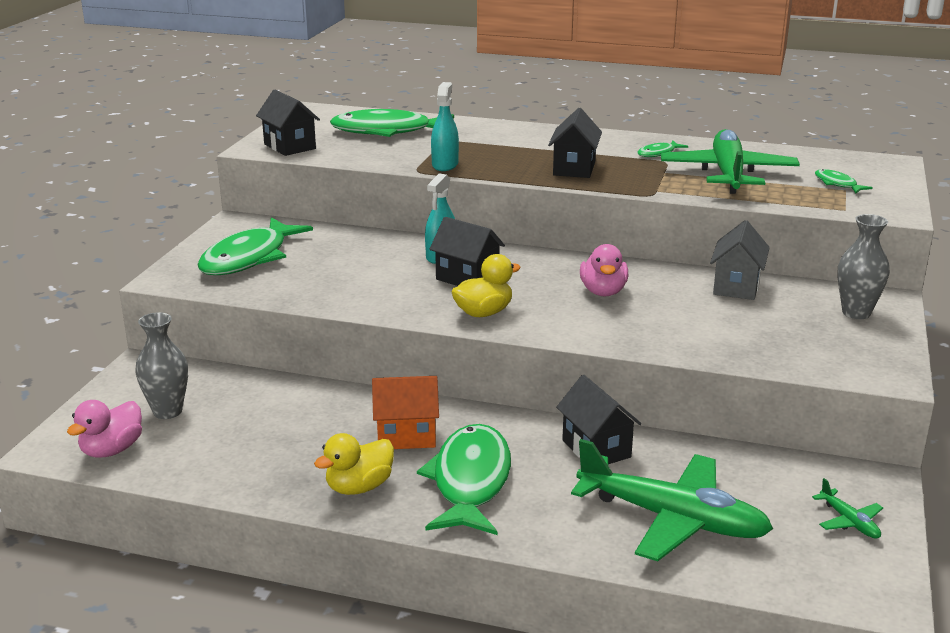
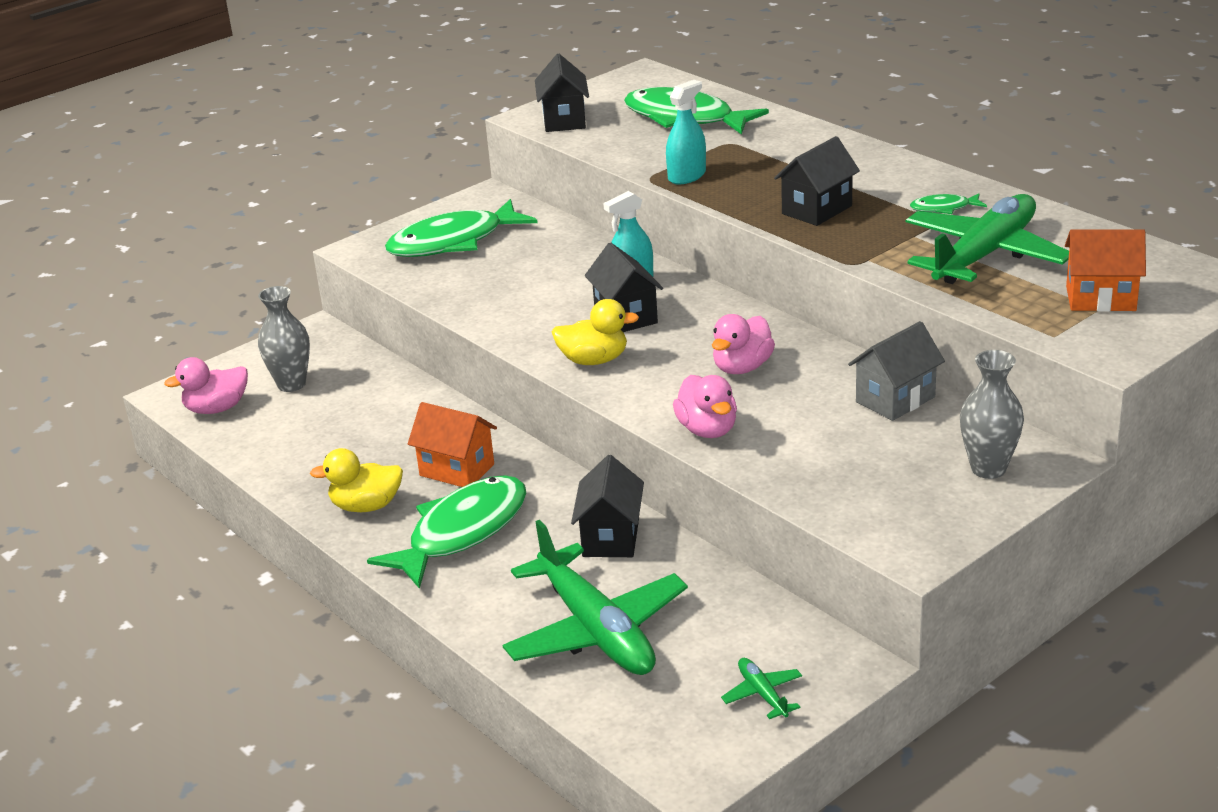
camera: 35 degrees right, 5 degrees up
(637, 337) = (707, 430): none -> pink duck
(837, 184) = (1100, 298): green fish -> orange house
(849, 521) = (762, 694): green plane -> green plane turned 150 degrees clockwise

